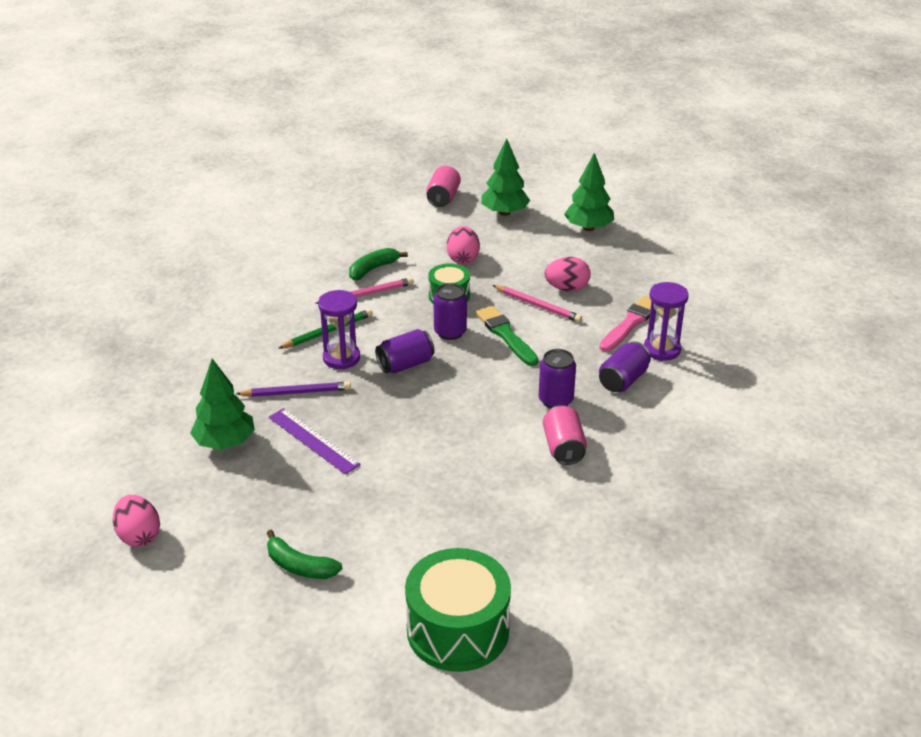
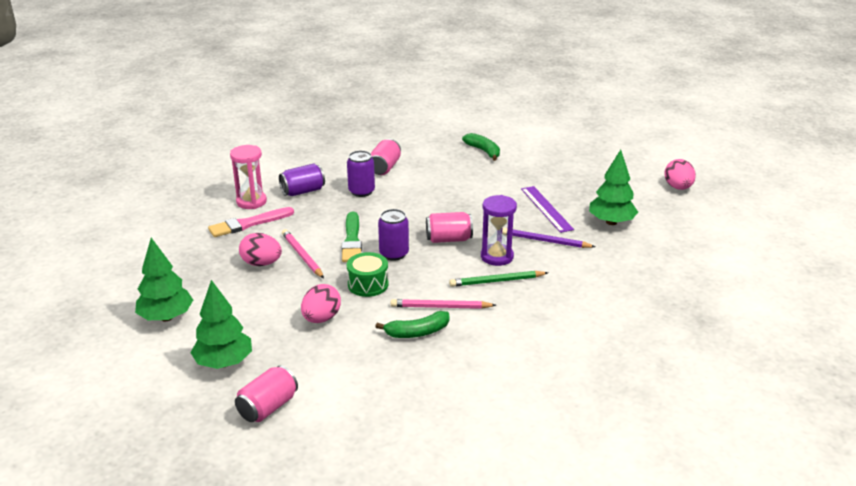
camera: 155 degrees left, 5 degrees down
(299, 566) = (581, 155): green banana -> green banana (483, 151)
(405, 364) = (448, 239): purple can -> pink can
(458, 630) = (509, 118): green drum -> none
(662, 350) = (251, 202): purple hourglass -> pink hourglass

